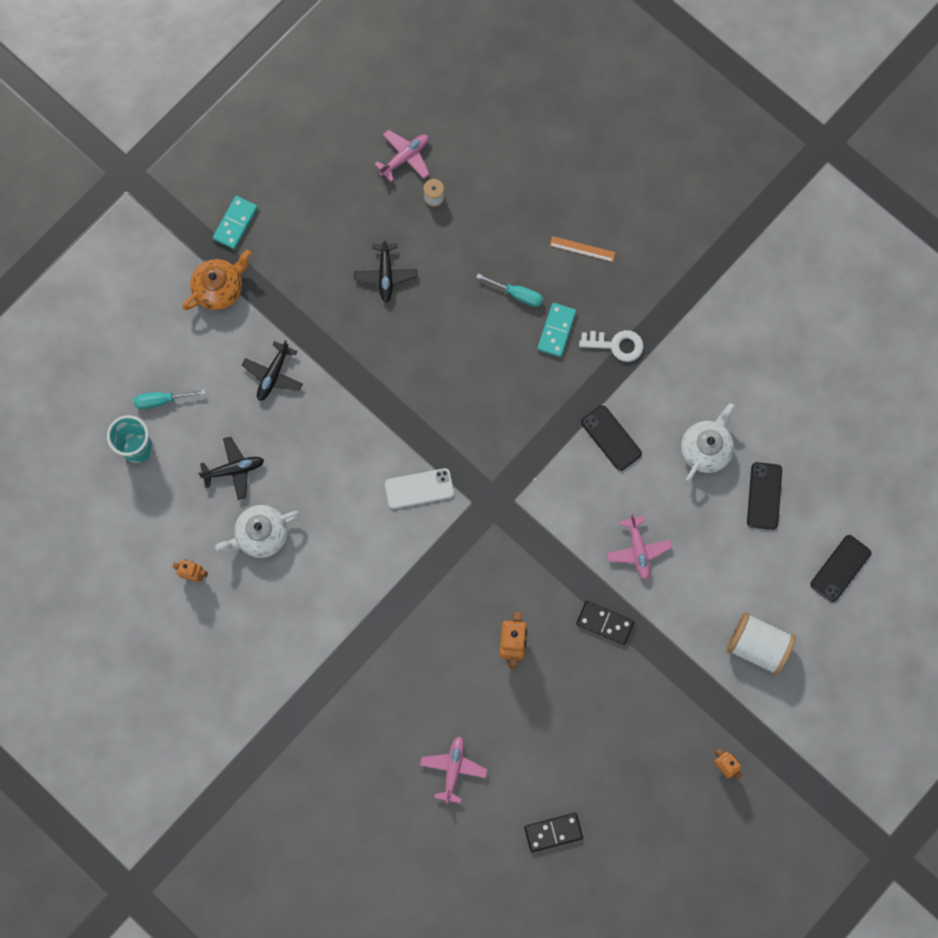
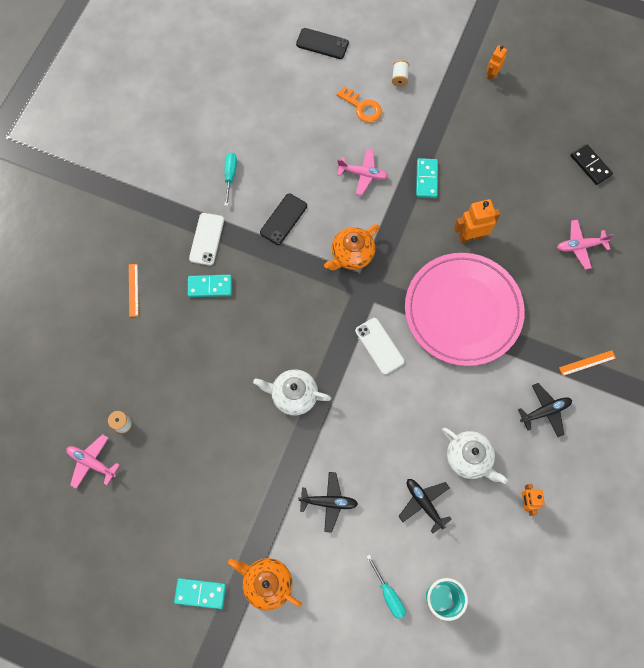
camera: 110 degrees left, 5 degrees down
(313, 710) = (587, 363): none -> orange ruler
(385, 275) = (206, 439): black plane -> black plane (545, 411)
(425, 597) = (463, 311): none -> pink plate
(518, 294) = (189, 326): turquoise screwdriver -> turquoise screwdriver (230, 175)
(539, 498) = (351, 255): none -> orange teapot
(605, 623) = (426, 179): black domino -> turquoise domino
(616, 345) = (206, 239): white key -> white phone
(638, 550) = (363, 174): pink plane -> pink plane turned 45 degrees clockwise
(706, 449) = (267, 152): white teapot -> white teapot (293, 395)
(730, 584) = (362, 107): none -> orange key
(757, 646) = (399, 78): white spool -> white spool, size x0.49
(764, 496) = (288, 104): black phone -> none

